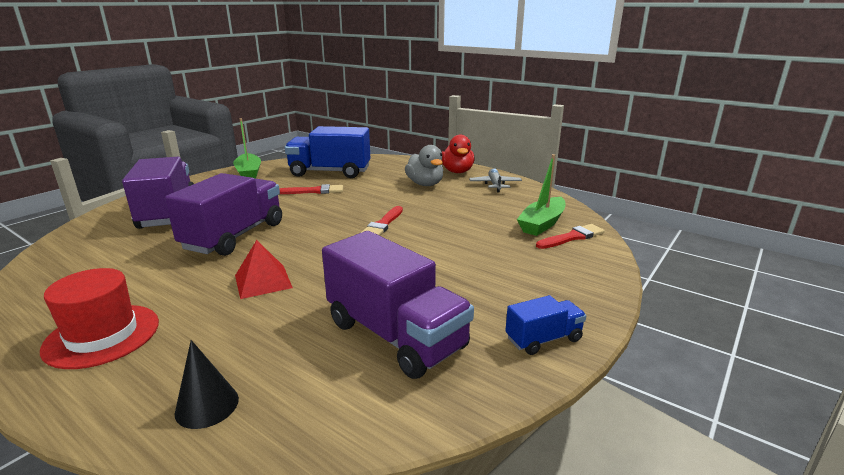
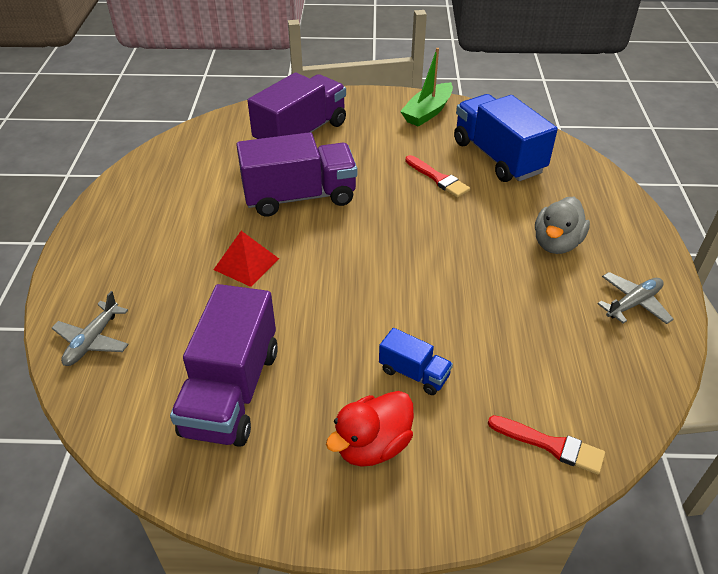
camera: 55 degrees right, 20 degrees up
(102, 335) = (125, 239): red hat -> none
(207, 405) = (93, 340): black cone -> grey plane
(383, 224) = (416, 270): red brush -> none
(457, 171) = (633, 248): red duck -> red duck (372, 445)
(542, 224) = (560, 400): green boat -> none
(543, 339) = (299, 500): blue truck -> blue truck (414, 373)

